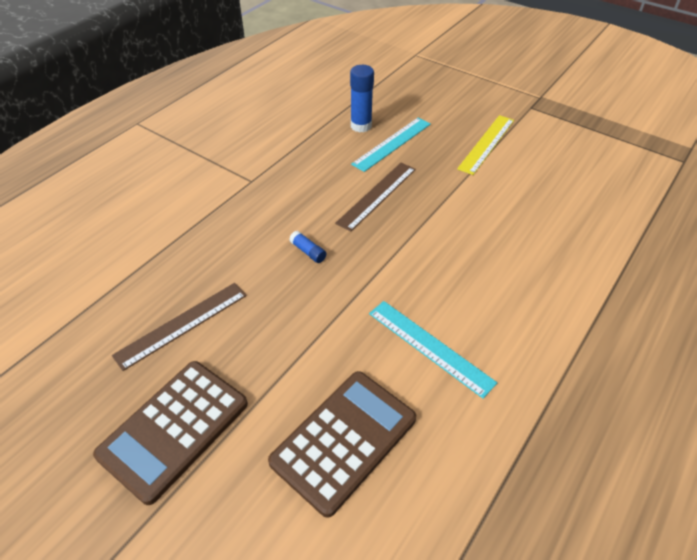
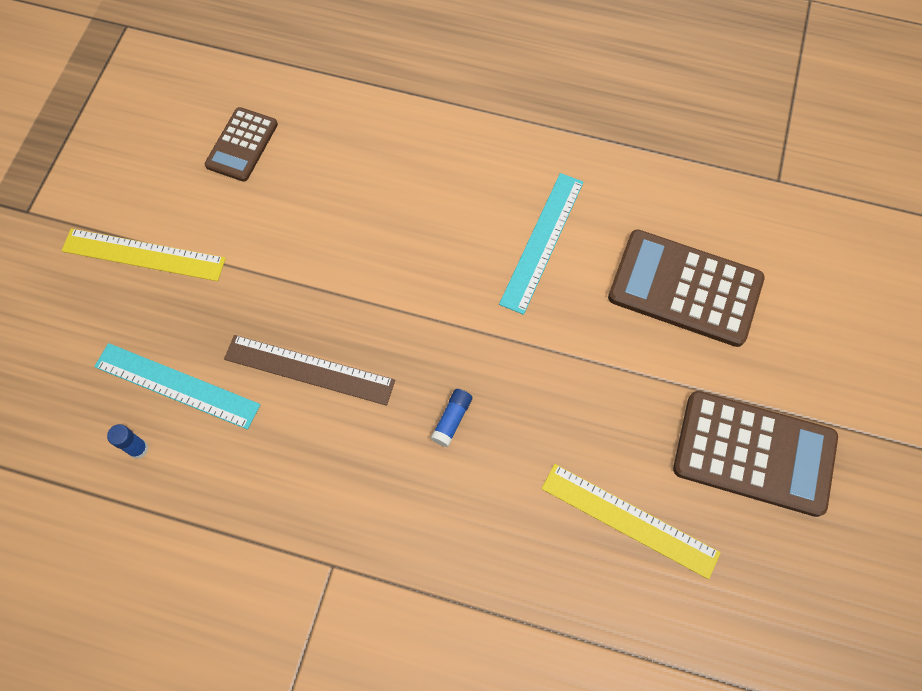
camera: 110 degrees left, 20 degrees up
(182, 324) = (629, 520): brown ruler -> yellow ruler
(361, 126) = (138, 449): blue glue stick -> blue glue stick, size x0.53
(566, 197) = (242, 145): none -> brown calculator

